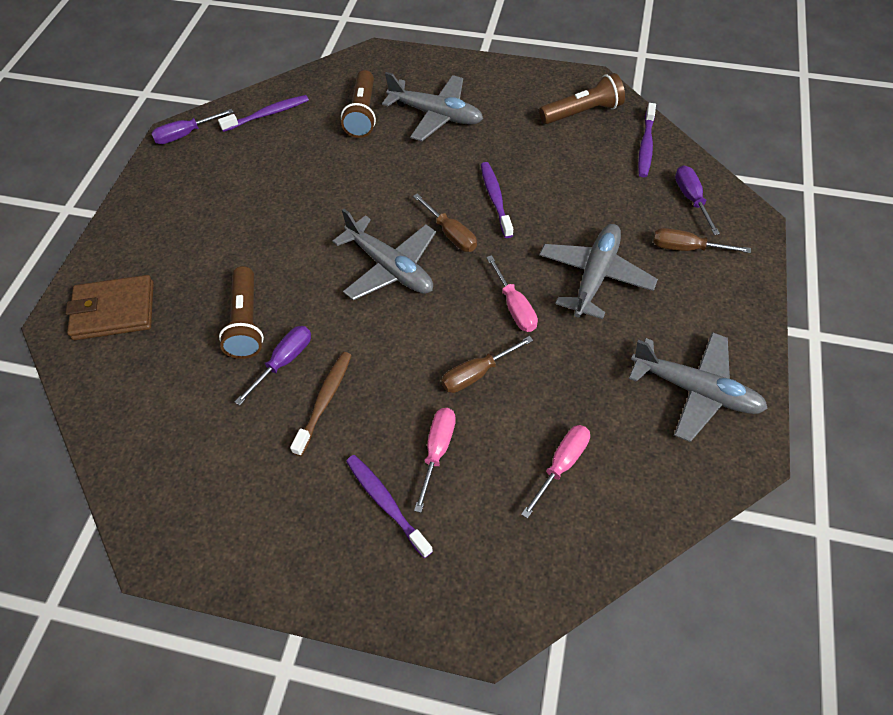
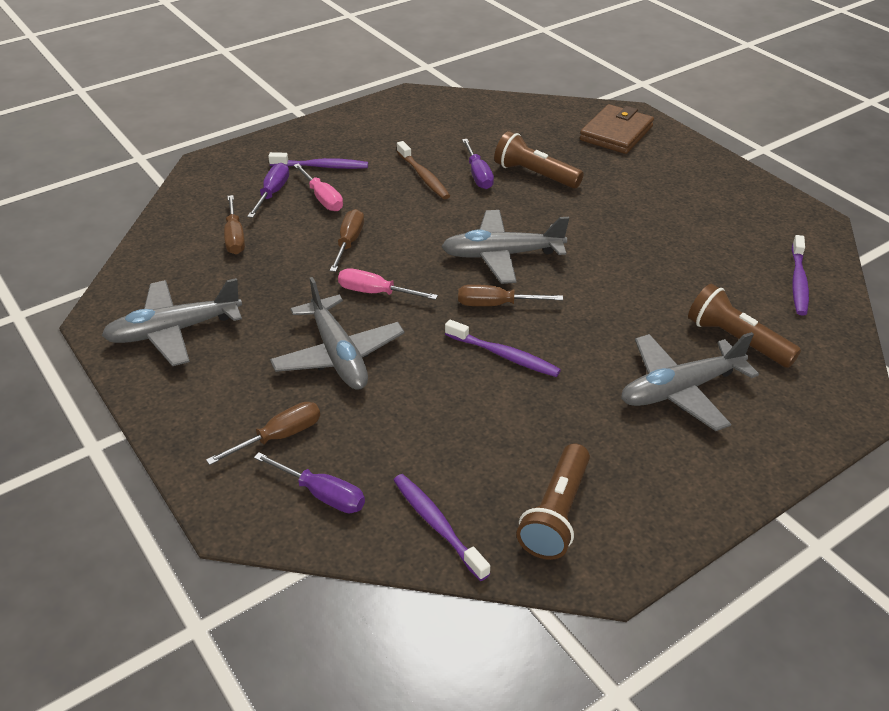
camera: 130 degrees right, 15 degrees down
(186, 135) = (810, 226): purple screwdriver -> purple screwdriver (272, 193)
(561, 465) = (235, 237): pink screwdriver -> brown screwdriver

